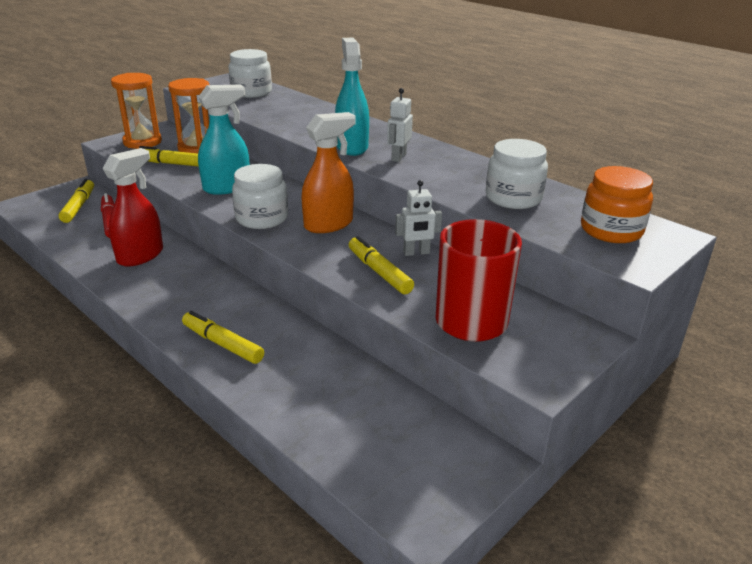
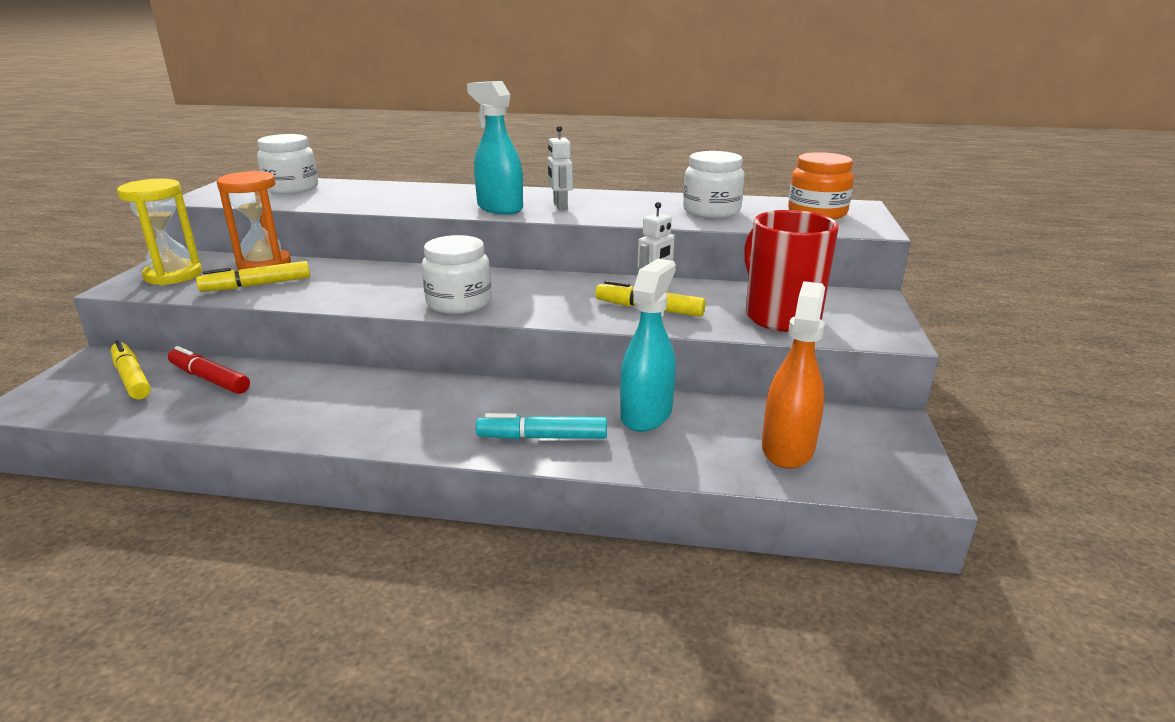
camera: 35 degrees left, 5 degrees down
(140, 255) = (310, 397): red spray bottle -> none
(142, 142) = (173, 275): orange hourglass -> yellow hourglass
(222, 344) = (542, 437): yellow marker -> turquoise marker
(227, 187) = (369, 288): turquoise spray bottle -> turquoise spray bottle (646, 414)
(329, 224) = (537, 288): orange spray bottle -> orange spray bottle (787, 448)

